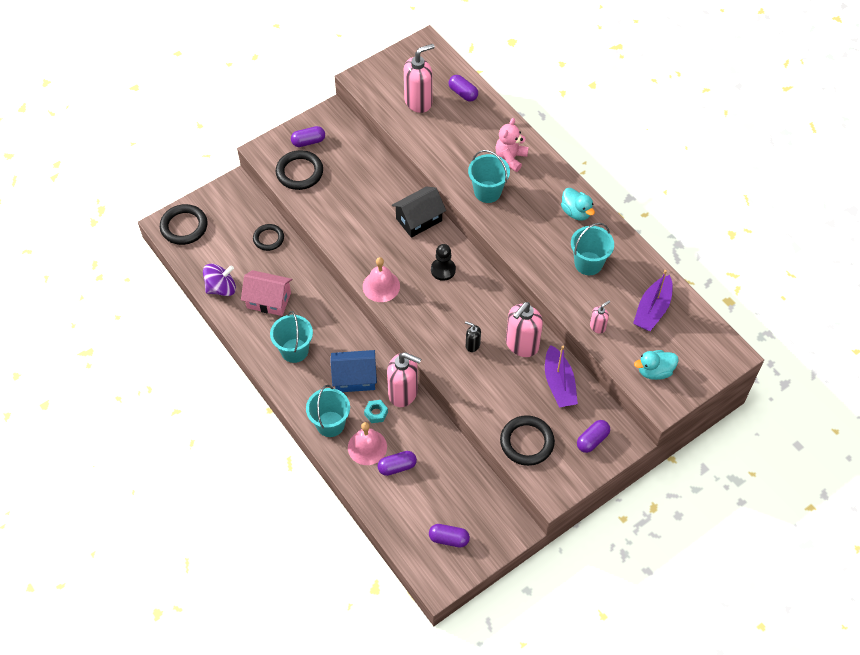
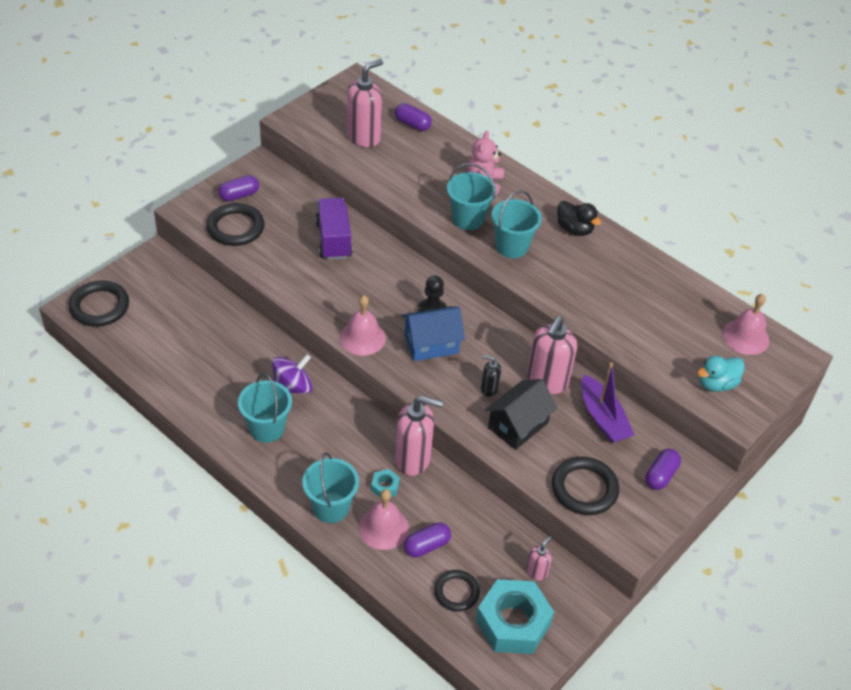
camera: 15 degrees left, 10 degrees down
(221, 288) = (160, 369): purple spinning top -> purple spinning top (292, 387)
(268, 238) = (208, 308): black ring -> black ring (456, 592)
(269, 300) = (222, 376): pink house -> none
(354, 378) = (349, 450): blue house -> blue house (431, 344)
(377, 193) = (333, 240): none -> purple truck
(419, 220) = (390, 262): black house -> black house (518, 425)
(449, 539) = (513, 622): purple capsule -> turquoise nut
(576, 212) = (574, 229): turquoise duck -> black duck
(588, 263) = (605, 280): turquoise bucket -> turquoise bucket (512, 246)
(597, 327) = (636, 344): pink soap dispenser -> pink soap dispenser (536, 572)
(652, 309) = (692, 319): purple boat -> none
(693, 332) = (745, 337): none -> pink bell

